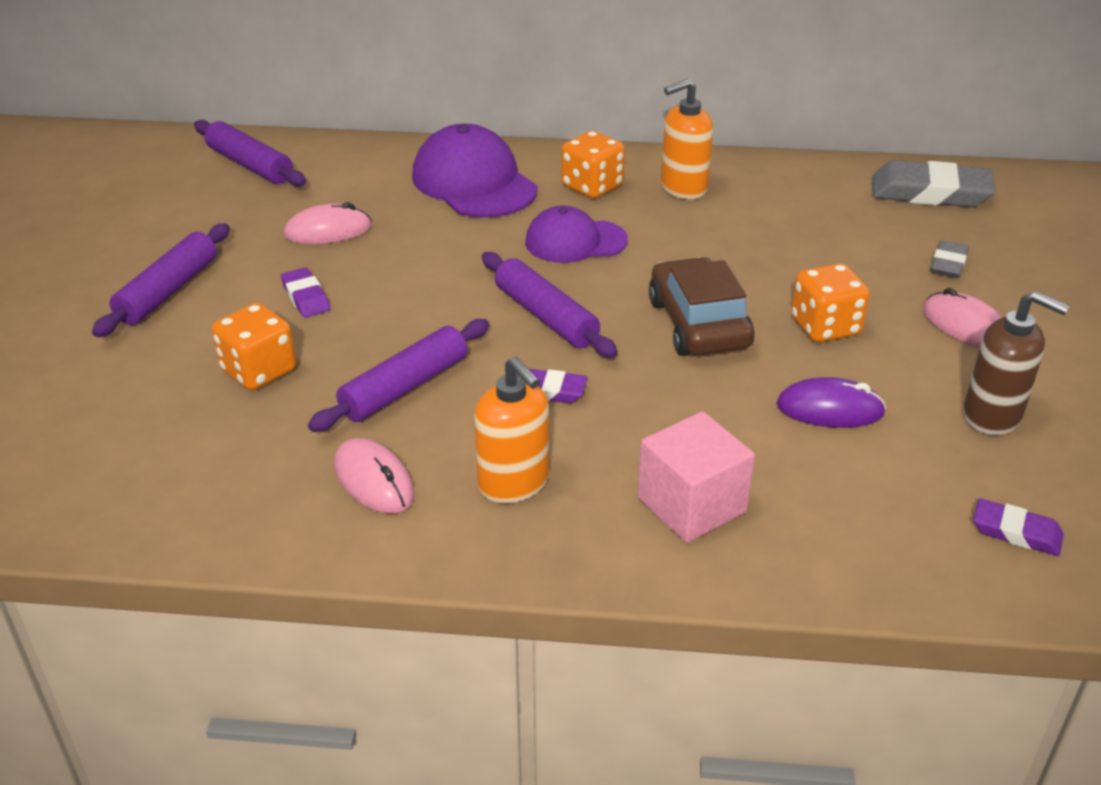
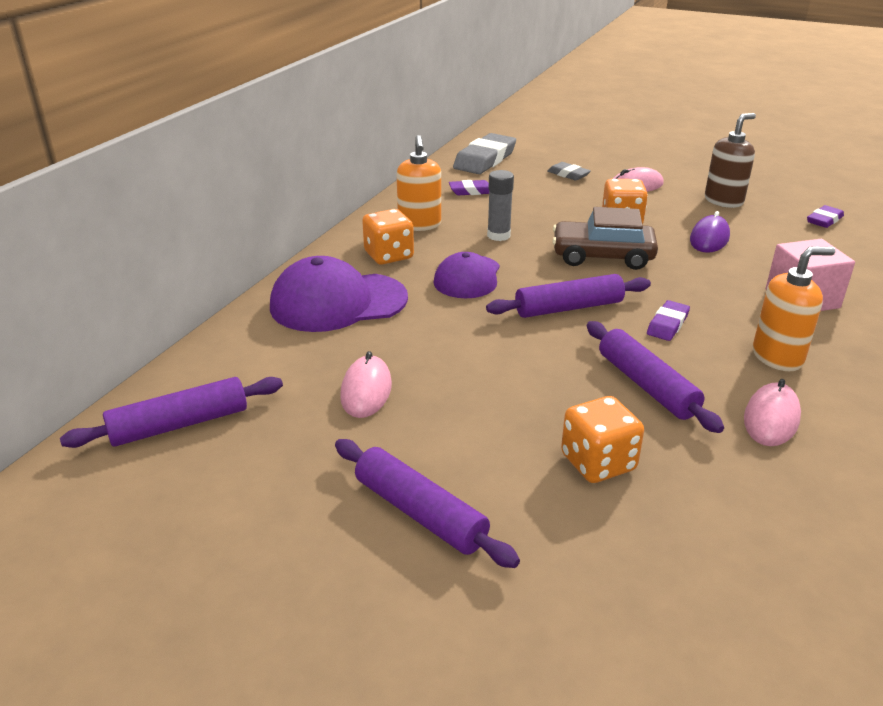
camera: 70 degrees left, 5 degrees down
(306, 297) = (481, 419): purple eraser -> purple eraser (471, 191)
(374, 480) = (771, 418): pink mouse -> pink mouse turned 45 degrees counterclockwise
(697, 242) = (498, 235): none -> grey glue stick

